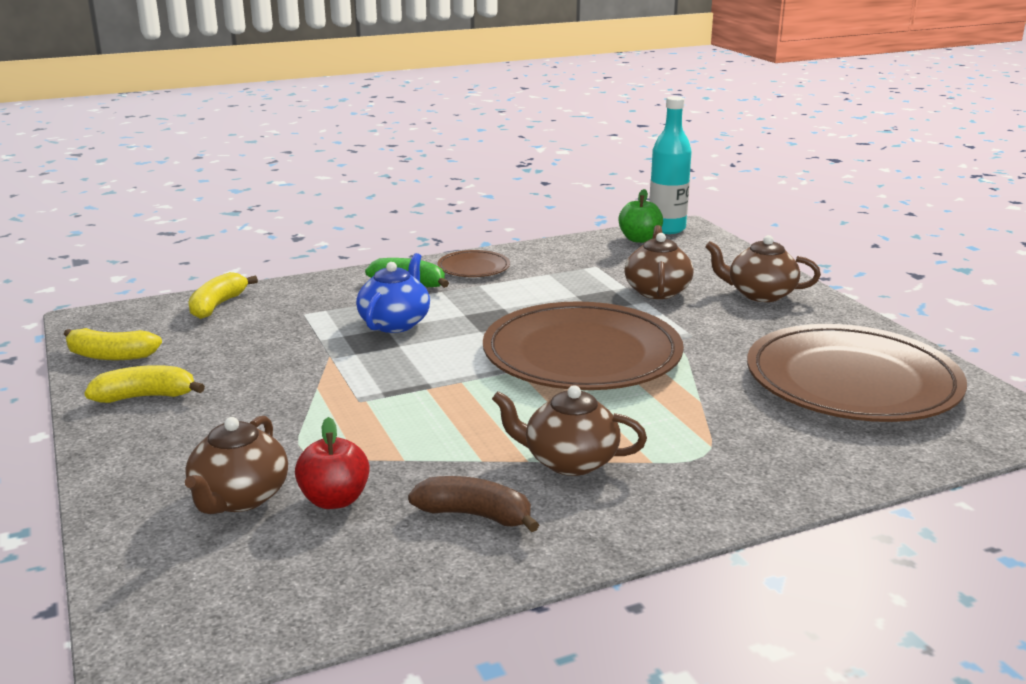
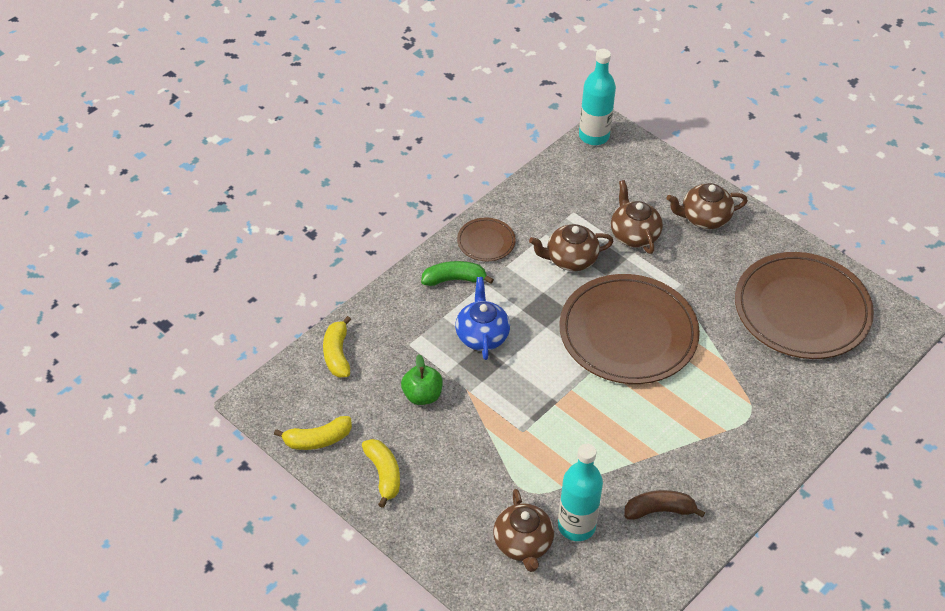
camera: 25 degrees left, 25 degrees up
(145, 397) = (383, 475): yellow banana -> yellow banana turned 105 degrees clockwise
(334, 500) = (576, 526): red apple -> turquoise bottle
(569, 461) = (682, 446): brown teapot -> brown teapot (570, 259)
(639, 239) = (582, 160): green apple -> green apple (422, 396)

